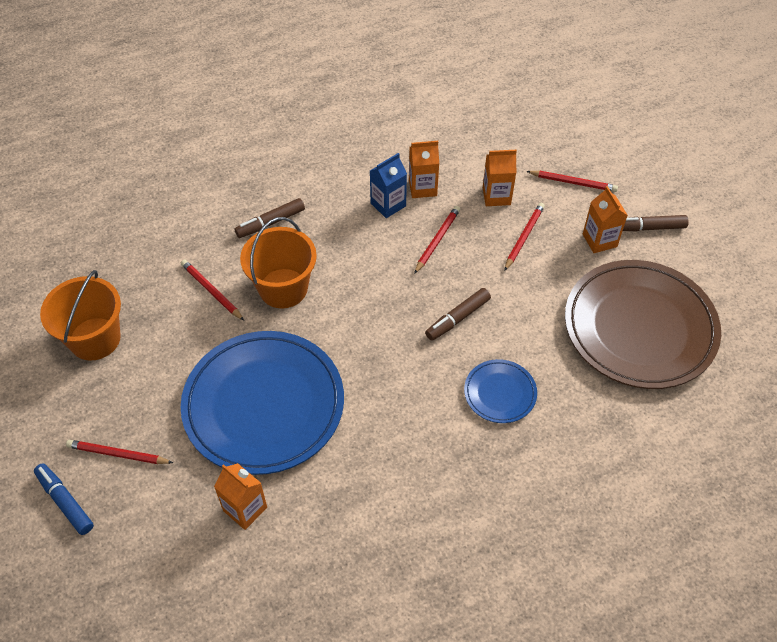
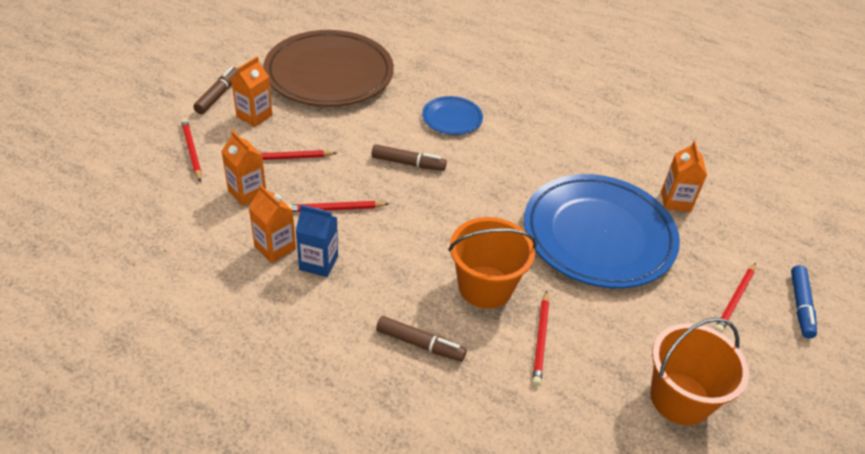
camera: 130 degrees left, 10 degrees down
(118, 454) = (735, 299): red pencil -> red pencil turned 60 degrees clockwise
(648, 228) = (218, 95): brown marker -> brown marker turned 120 degrees counterclockwise

